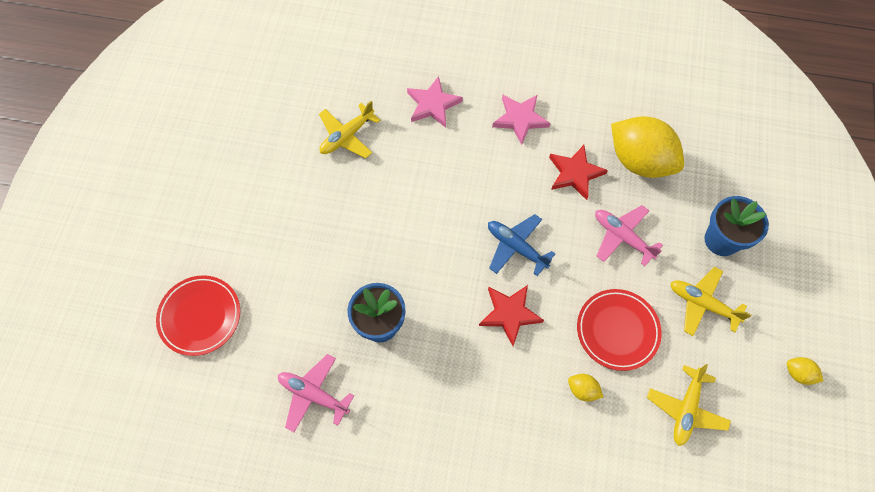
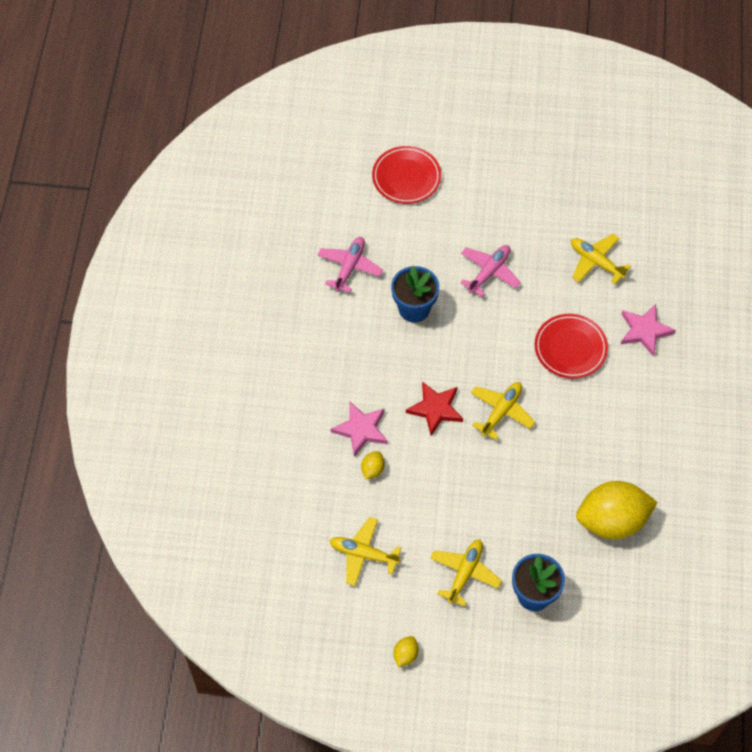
camera: 85 degrees right, 5 degrees down
(516, 247) = (501, 411): blue plane -> yellow plane
(520, 119) = (642, 409): pink star -> pink star (361, 429)
(575, 173) = (588, 461): red star -> none
(617, 330) = (430, 498): red plate -> red plate (570, 348)
(622, 237) = (524, 503): pink plane -> pink plane (489, 272)
(639, 161) = (612, 521): yellow lemon -> yellow lemon turned 45 degrees clockwise

